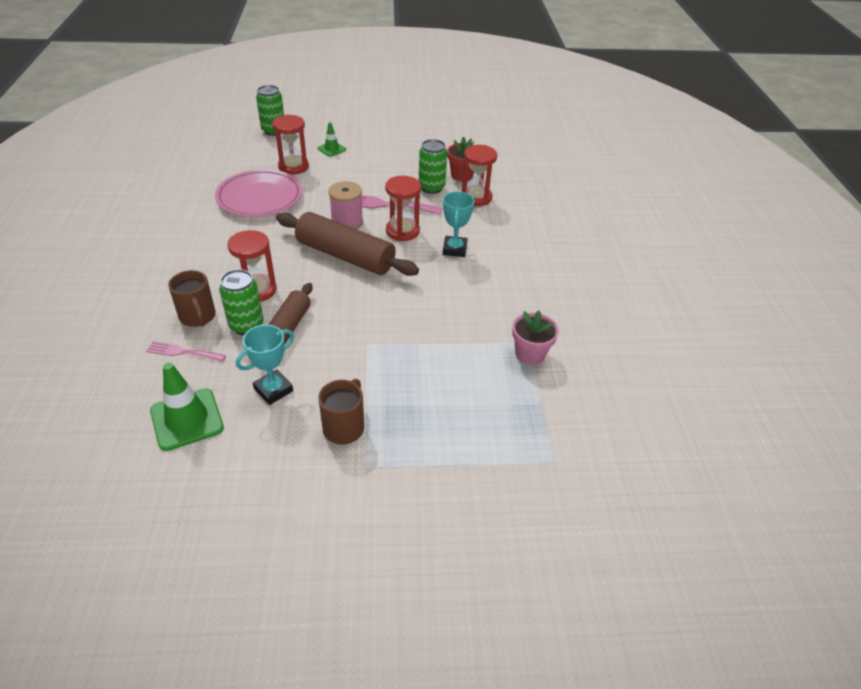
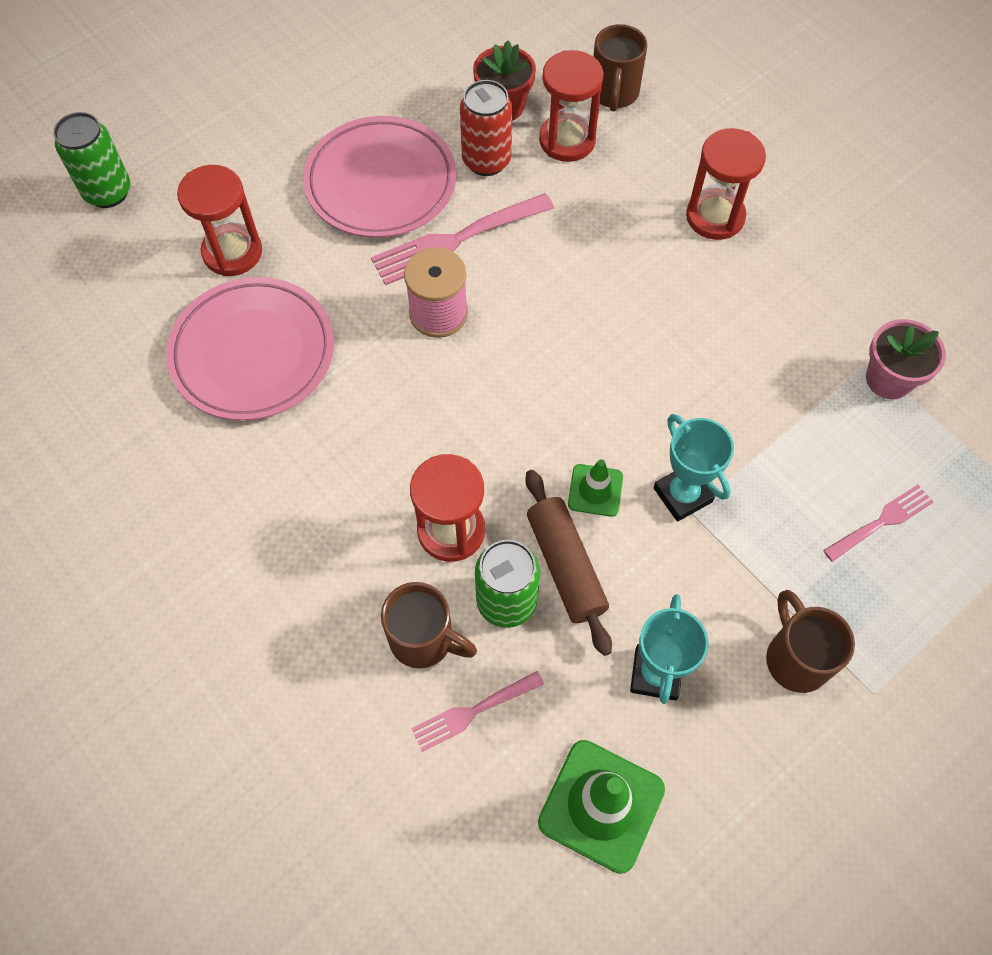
camera: 35 degrees left, 20 degrees up
(331, 149) = (251, 174): green traffic cone -> green traffic cone (595, 490)
(345, 256) = (504, 379): brown rolling pin -> none
(378, 174) = (381, 183): none -> pink plate
(402, 231) = (533, 276): red hourglass -> red hourglass (715, 217)
(431, 187) = (486, 161): green can -> red can
(454, 249) = (634, 262): turquoise trophy -> turquoise trophy (682, 495)
(456, 404) = (881, 522): none -> pink fork
(518, 193) = (614, 94): none -> brown mug

